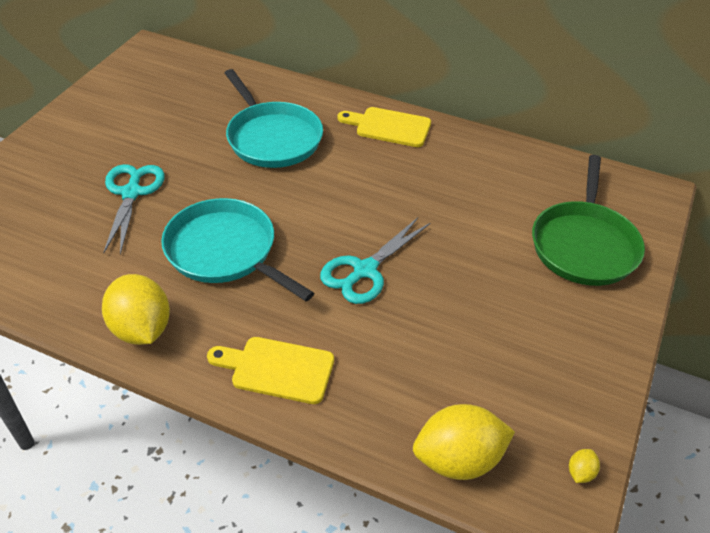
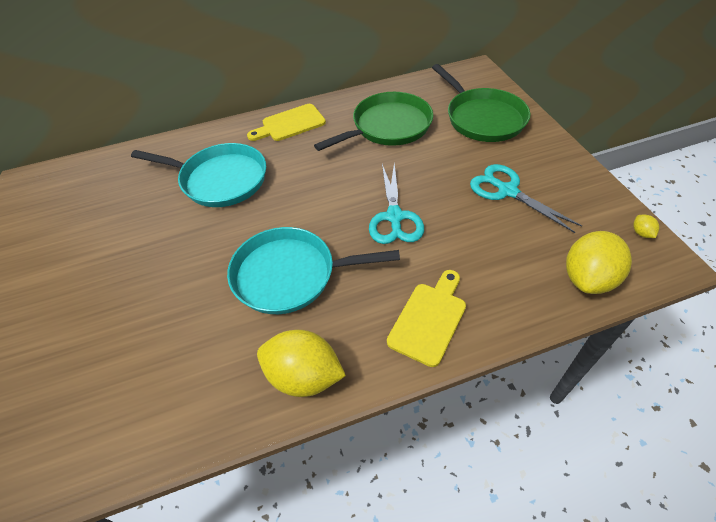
camera: 40 degrees left, 5 degrees up
(132, 193) = (160, 290): turquoise scissors -> turquoise scissors (507, 191)
(277, 369) = (429, 319): yellow cutting board -> yellow cutting board turned 150 degrees clockwise
(474, 188) = (388, 126): none -> green pan

